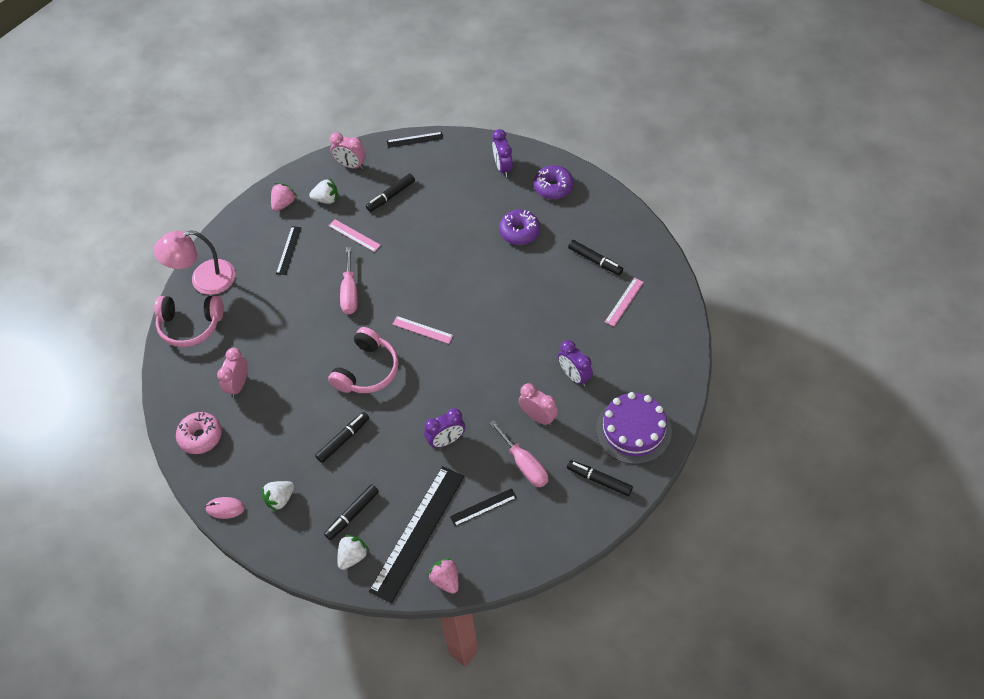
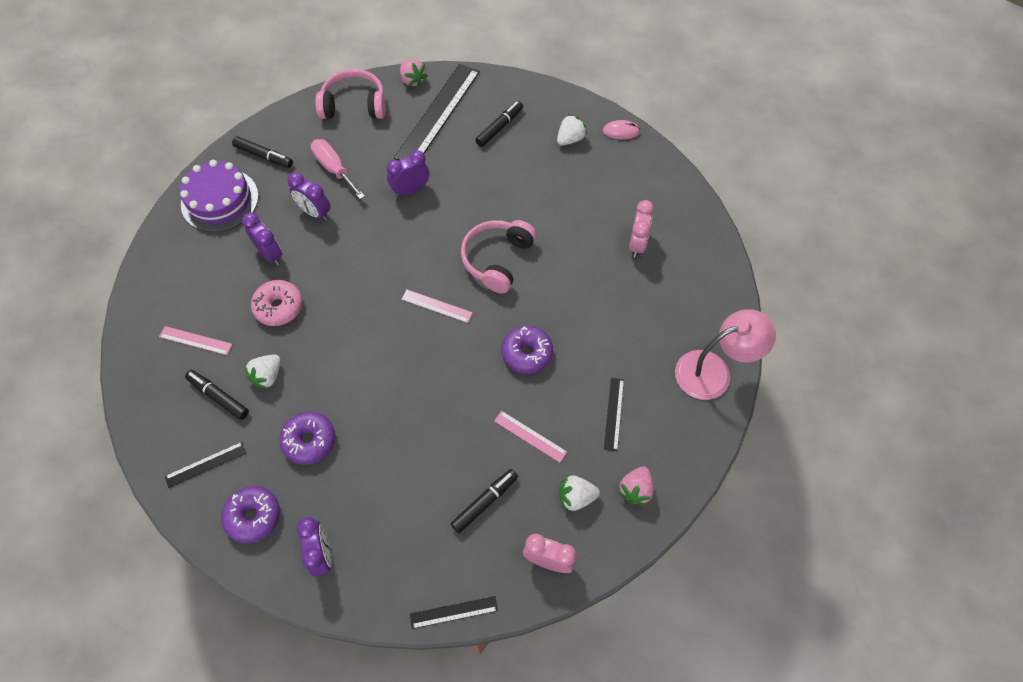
camera: 175 degrees right, 5 degrees up
(190, 325) = (711, 311): pink headphones -> pink headphones (354, 105)
(200, 436) = (663, 193): pink donut -> pink donut (279, 307)
(343, 439) = (515, 190): black marker -> none
(350, 292) = (527, 353): pink screwdriver -> purple donut
(352, 556) = (496, 96): white strawberry -> white strawberry (267, 376)
(483, 507) = (376, 133): black ruler -> black ruler (206, 464)
(538, 417) = (315, 212): pink clock -> purple clock
(624, 302) = (195, 340): pink ruler -> pink ruler turned 75 degrees clockwise

